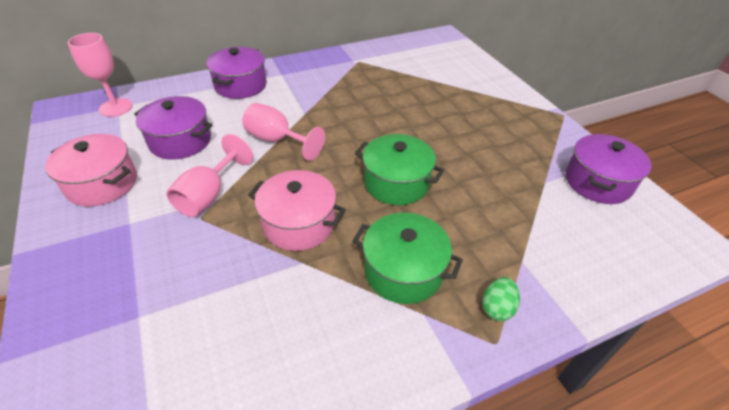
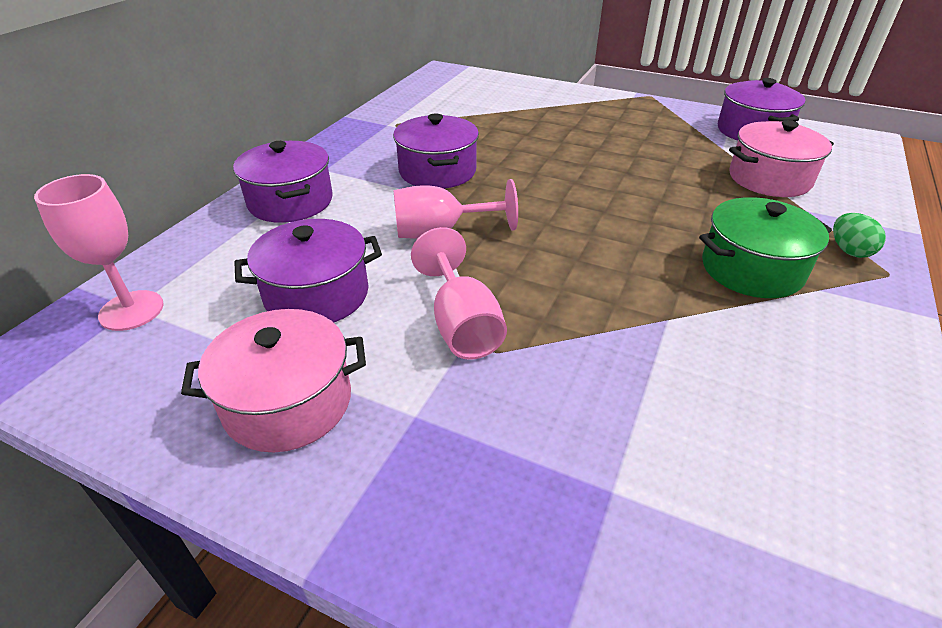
camera: 40 degrees left, 5 degrees down
(299, 224) = (604, 290): pink pot -> pink pot (769, 179)
(332, 103) = (437, 171): none -> purple pot
(396, 183) = (622, 207): green pot -> none

